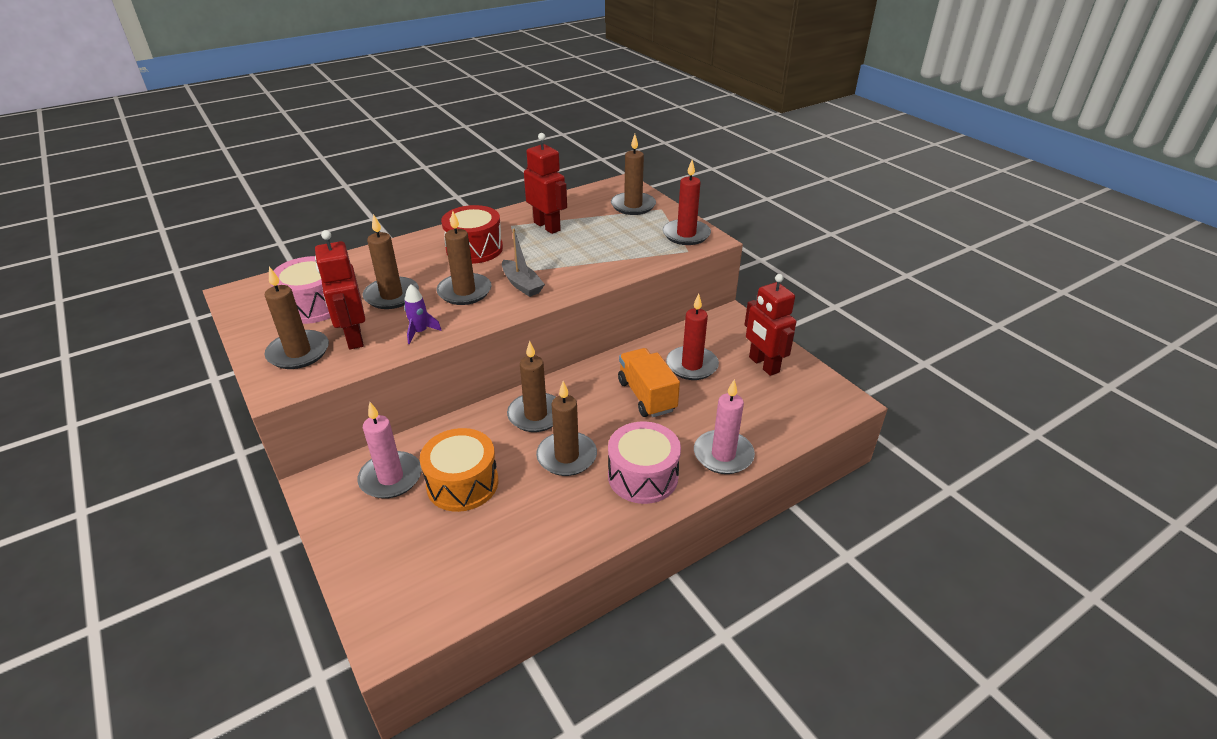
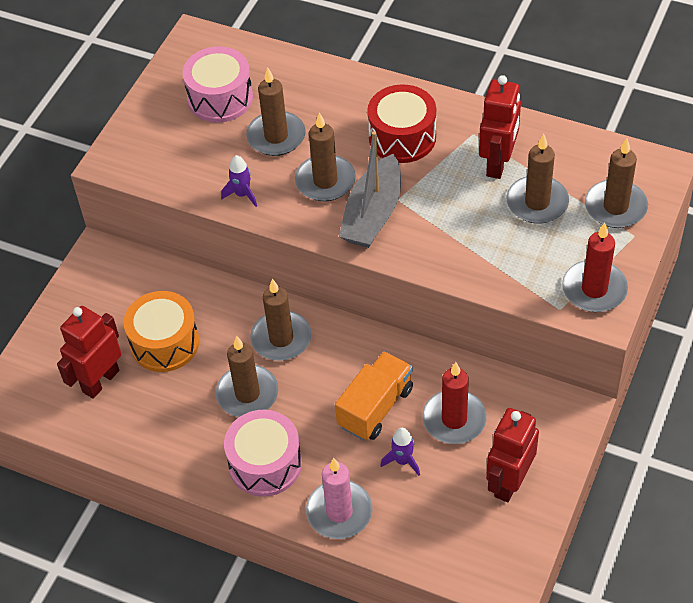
camera: 60 degrees right, 15 degrees up
(298, 352) = (155, 140): brown candle -> brown candle (537, 202)
(353, 337) = (200, 158): red robot -> red robot (100, 381)
(391, 478) = (137, 292): pink candle -> none
(522, 284) = (373, 214): grey boat -> grey boat, size x1.56
(705, 403) = (402, 461): none -> purple rocket

